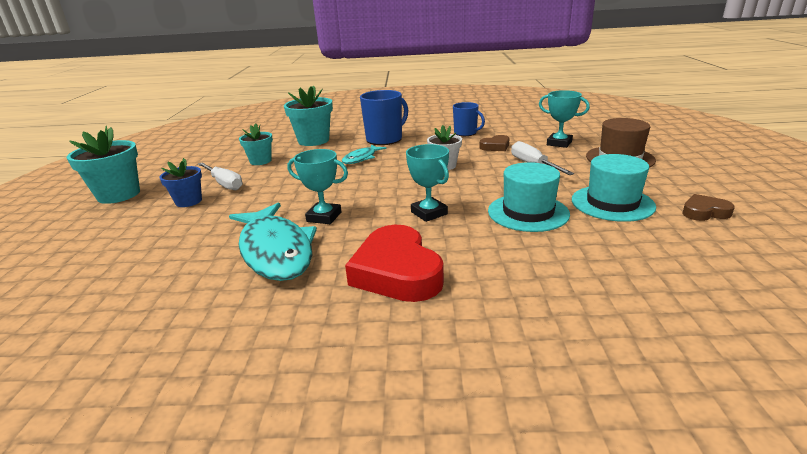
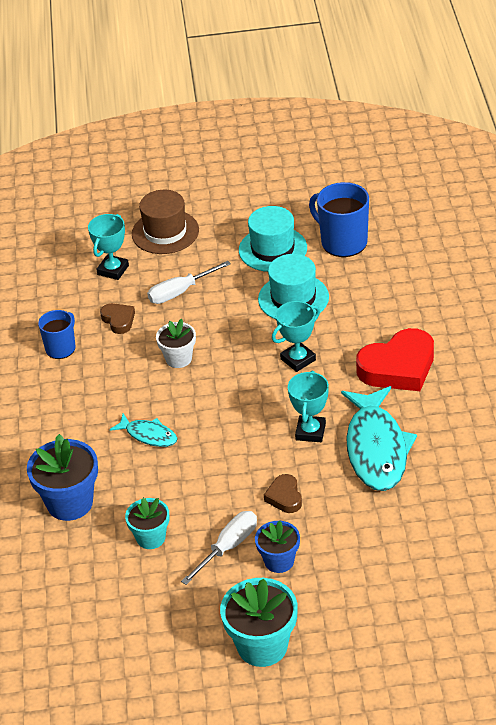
camera: 95 degrees left, 15 degrees up
(275, 250) = (376, 448): turquoise fish -> turquoise fish turned 120 degrees clockwise
(313, 140) = (70, 503): turquoise flower pot -> blue flower pot
(385, 139) = (75, 425): blue mug -> blue mug (343, 242)
(704, 212) = (288, 205): brown heart -> brown heart (284, 497)

